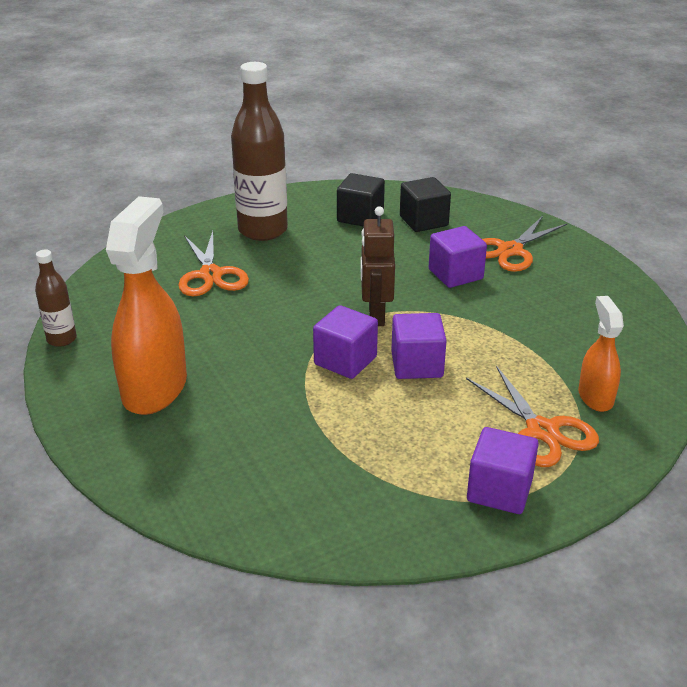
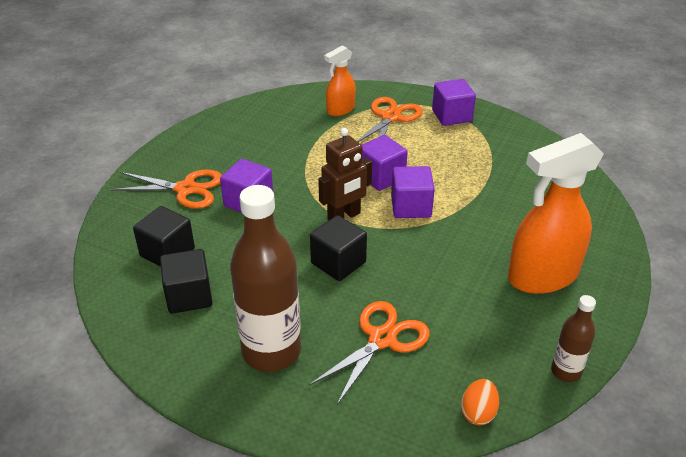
camera: 125 degrees left, 5 degrees up
(97, 284) = (478, 413): none -> orange egg
(316, 288) = (338, 263): none -> black cube

